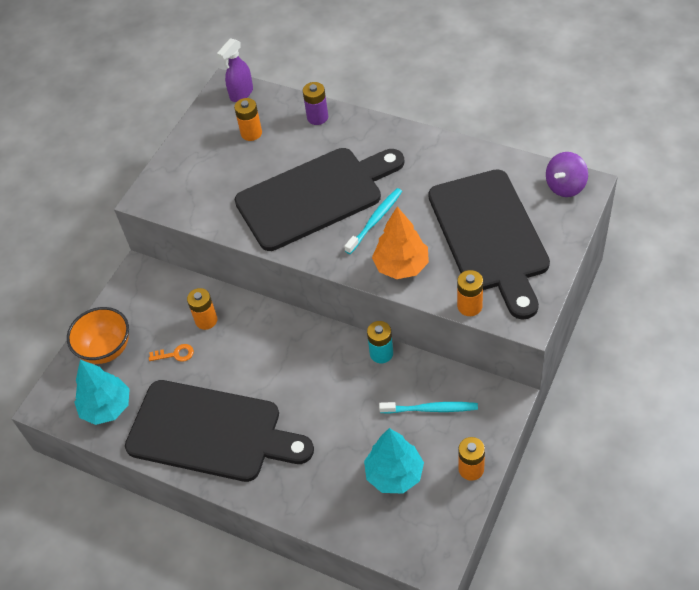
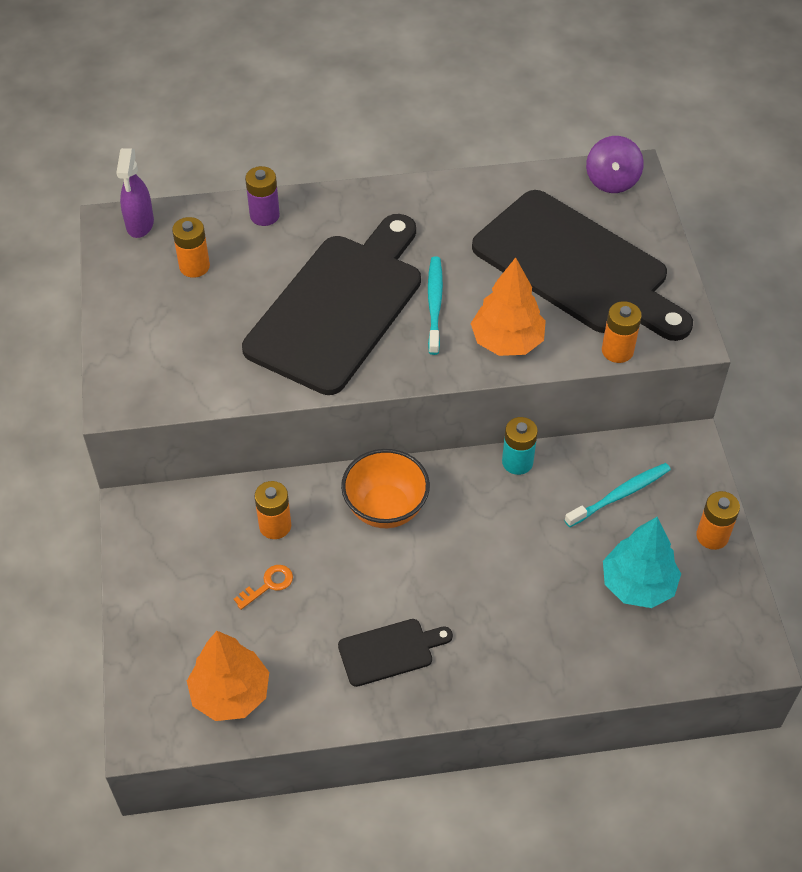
camera: 40 degrees left, 0 degrees up
(106, 349) = (169, 624): orange bowl -> orange bowl (385, 508)
(107, 407) = (230, 693): turquoise tree -> orange tree
(211, 432) = (390, 651): black cutting board -> black cutting board, size x0.44

